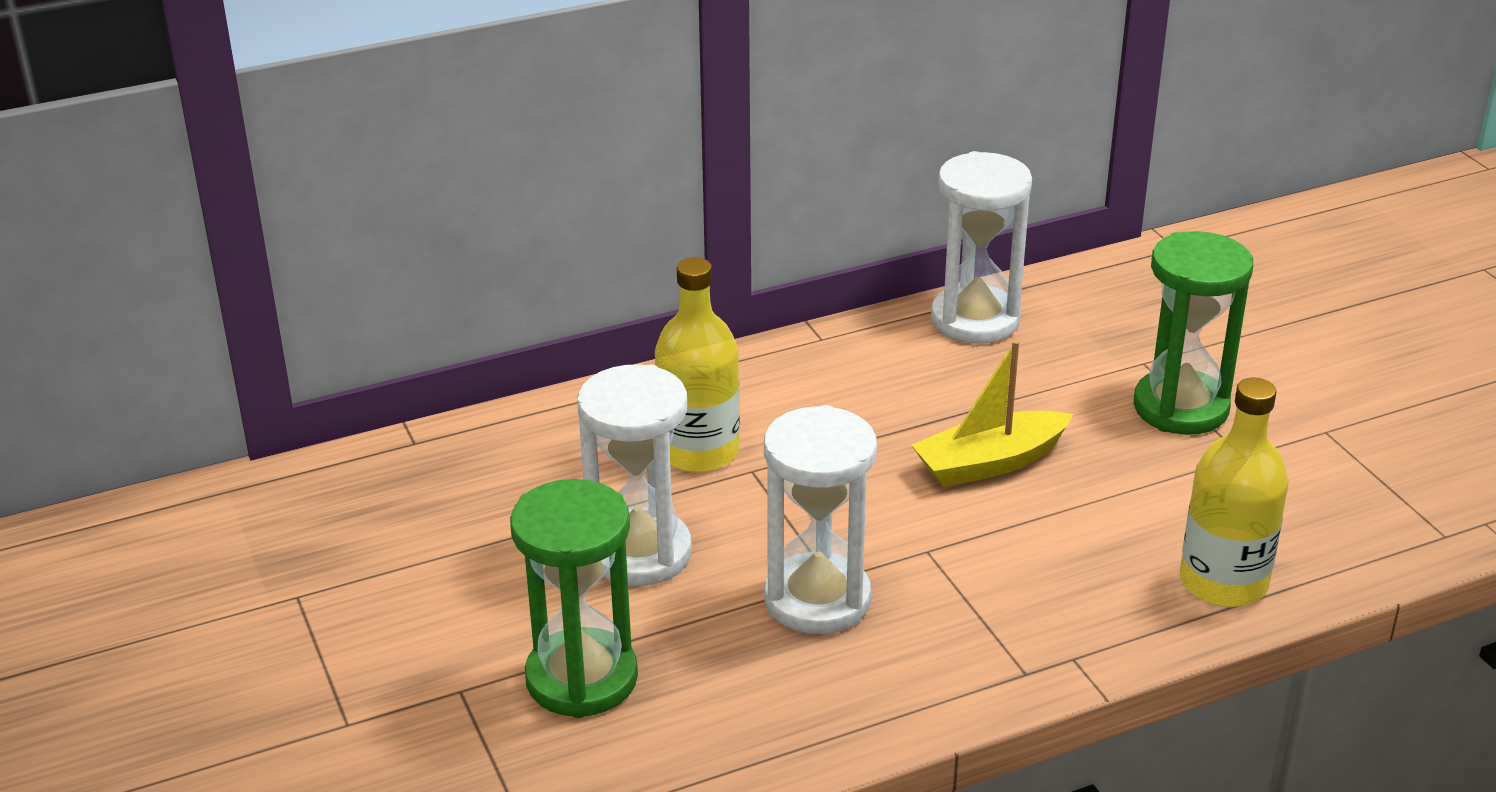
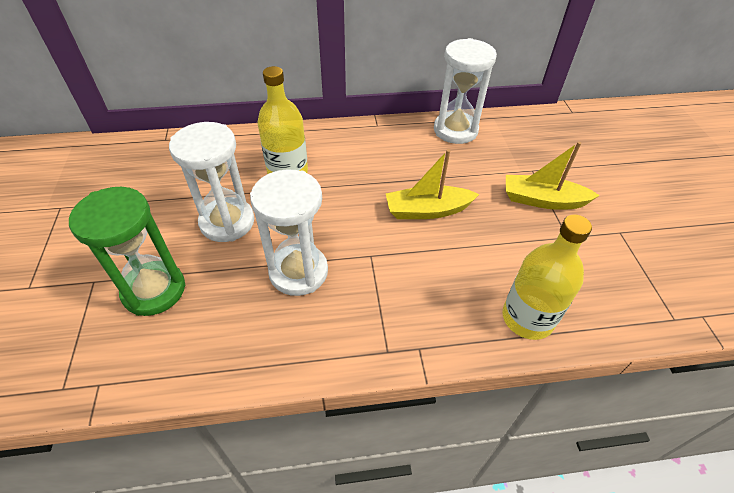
camera: 15 degrees right, 15 degrees up
(1180, 408) = (542, 200): green hourglass -> yellow boat

